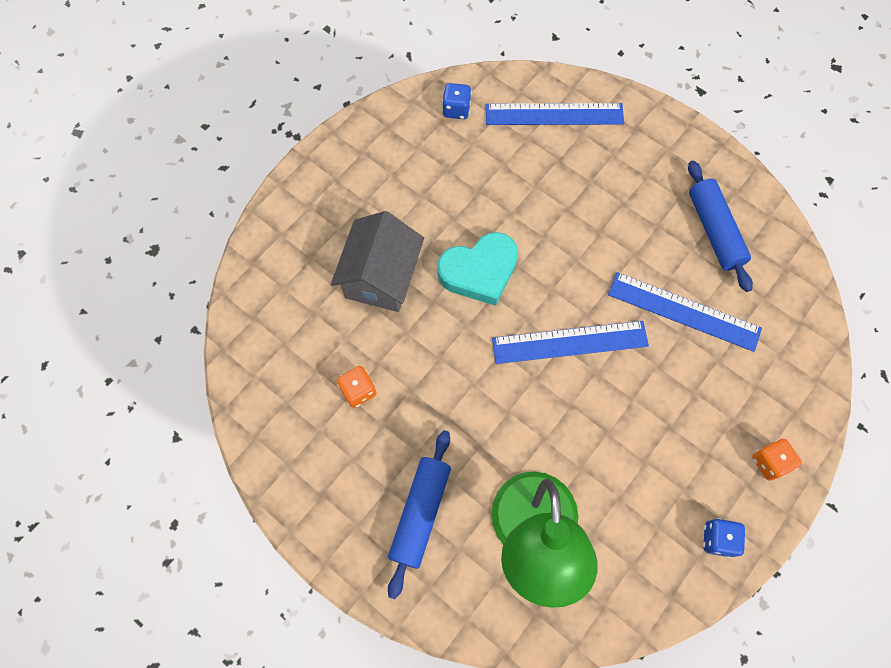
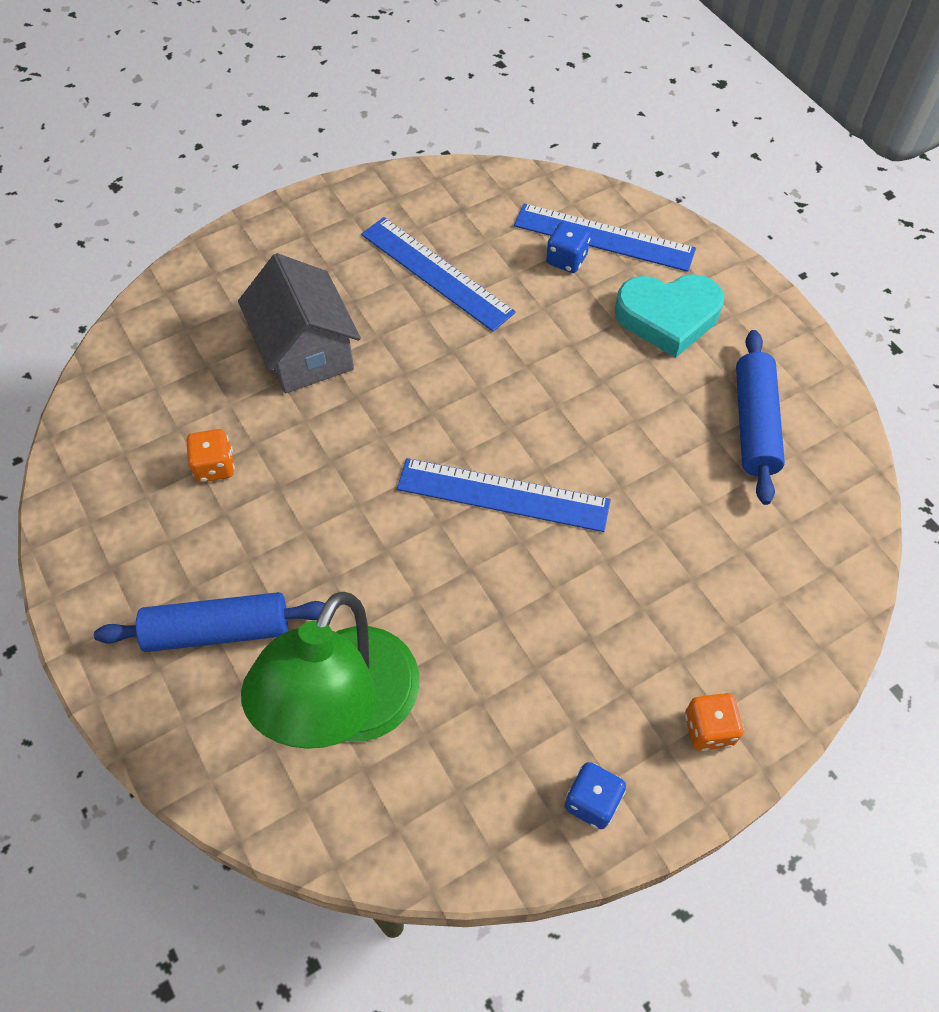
camera: 20 degrees right, 10 degrees down
(381, 277) = (306, 351): grey house -> grey house turned 60 degrees counterclockwise
(420, 513) = (217, 630): blue rolling pin -> blue rolling pin turned 45 degrees clockwise
(456, 109) = (485, 201): blue dice -> blue dice (566, 260)
(479, 271) = (427, 381): turquoise heart -> turquoise heart (668, 317)
(683, 311) = (670, 506): blue ruler -> blue ruler (436, 273)

